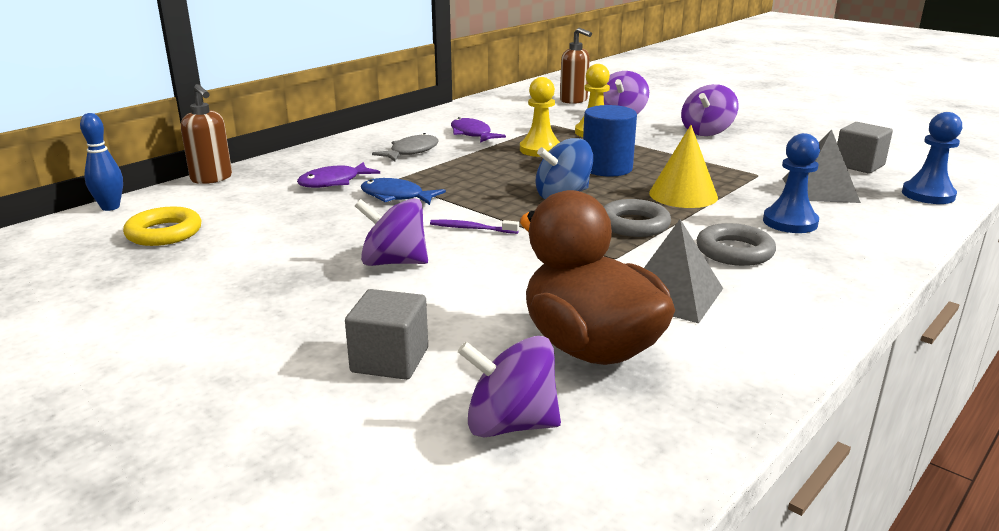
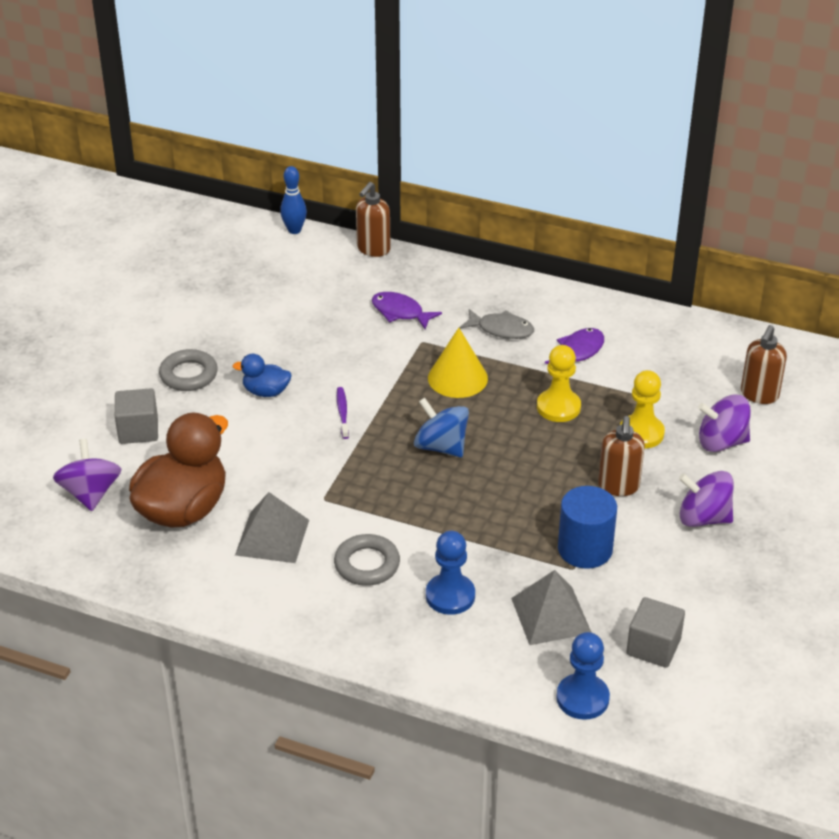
camera: 70 degrees right, 15 degrees up
(164, 233) = (264, 273): yellow ring -> none
(394, 262) = (266, 392): purple spinning top -> blue duck
(396, 197) = (387, 355): blue fish -> none
(607, 168) = (530, 461): blue cylinder -> blue cylinder (585, 549)
(634, 224) = (395, 499): grey ring -> grey ring (188, 375)
(657, 147) = (618, 486): none -> brown soap dispenser
(683, 195) = (484, 521): yellow cone -> yellow cone (457, 378)

